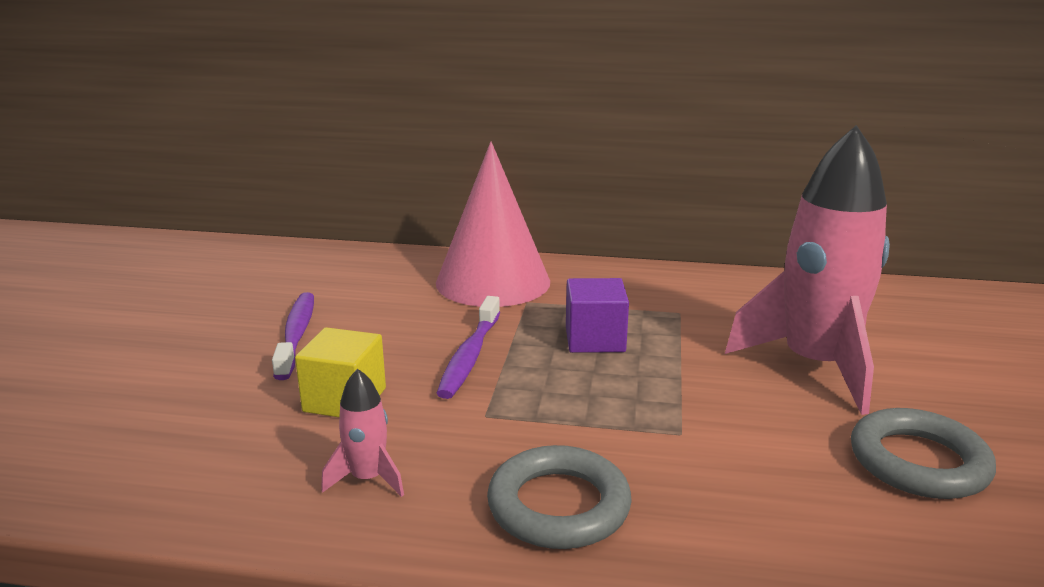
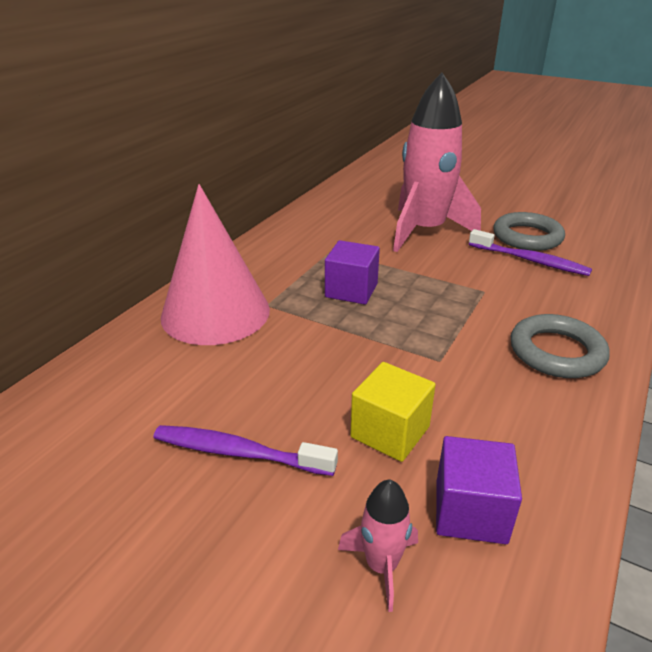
camera: 70 degrees left, 10 degrees up
(243, 458) = (470, 511): none -> purple cube
(367, 479) = (515, 433): pink rocket -> pink rocket (381, 565)
(469, 356) = (346, 350): purple toothbrush -> purple toothbrush (530, 260)

